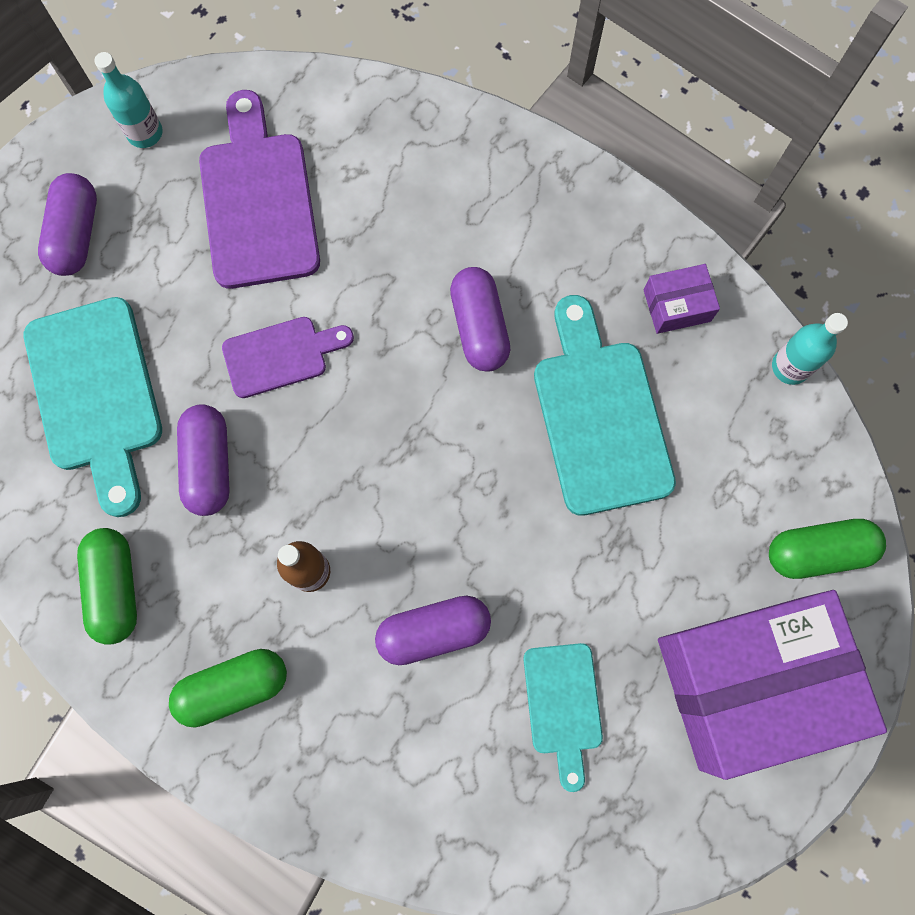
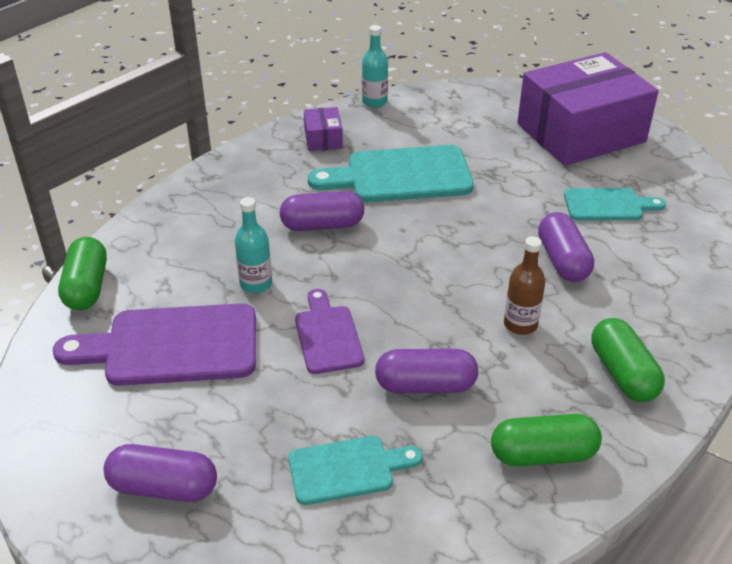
camera: 85 degrees left, 35 degrees down
(97, 394) = (347, 469): turquoise cutting board -> turquoise cutting board, size x0.59
(145, 133) = (65, 428): turquoise bottle -> turquoise bottle (256, 284)
(751, 683) = (581, 133): purple box -> purple box turned 75 degrees clockwise
(817, 551) = (496, 103): green capsule -> green capsule (87, 287)

